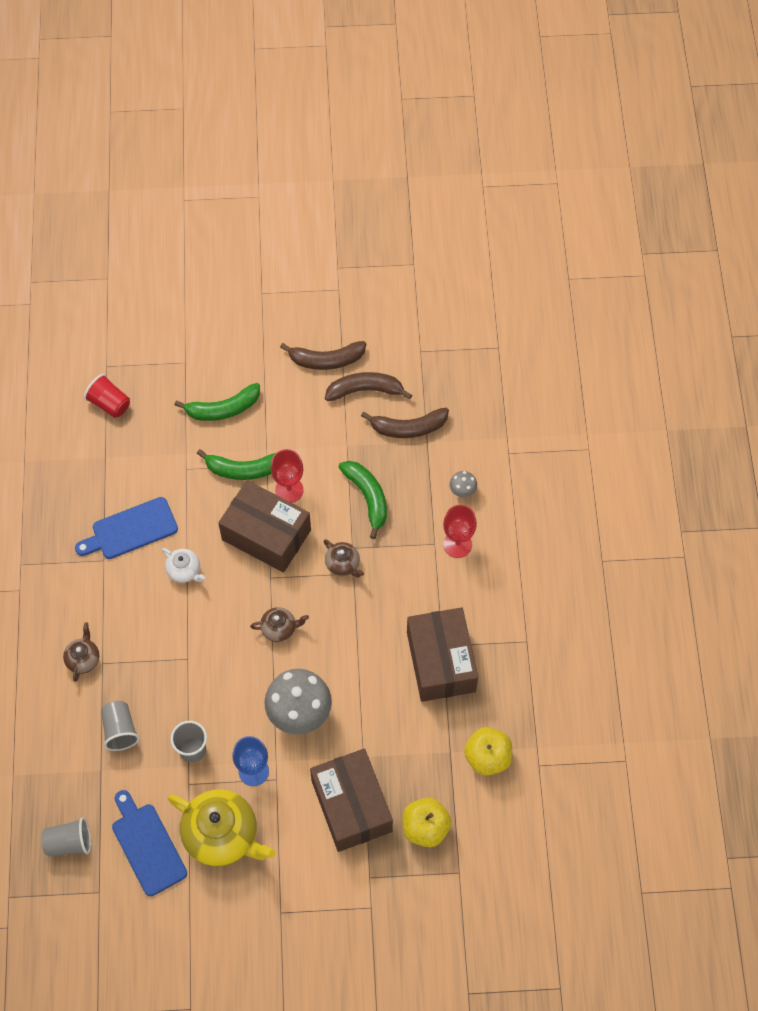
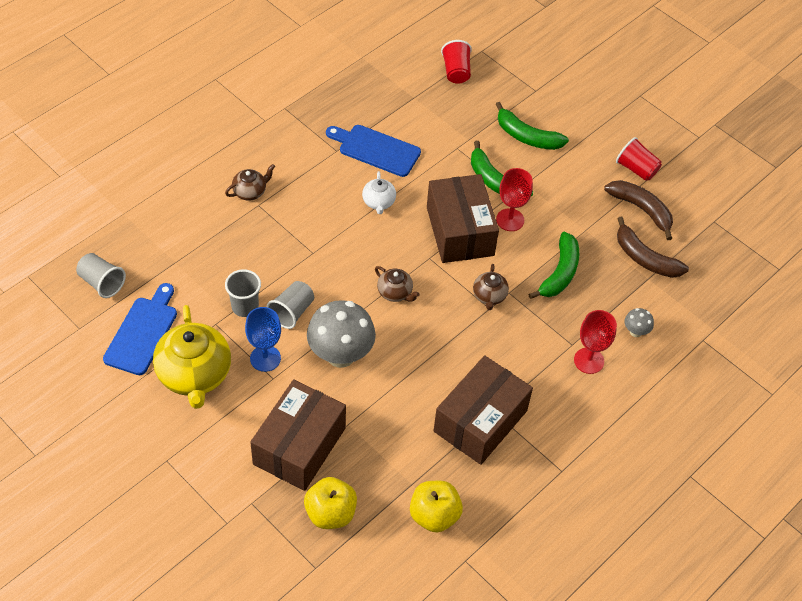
camera: 45 degrees right, 10 degrees down
(120, 730) = (217, 252): grey cup -> grey cup (292, 312)
(326, 360) = (636, 169): brown banana -> red cup

